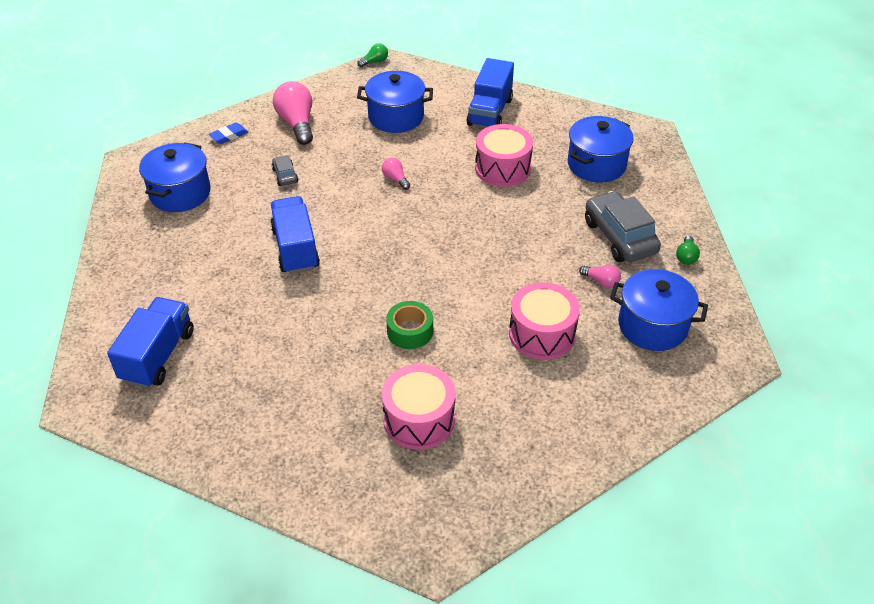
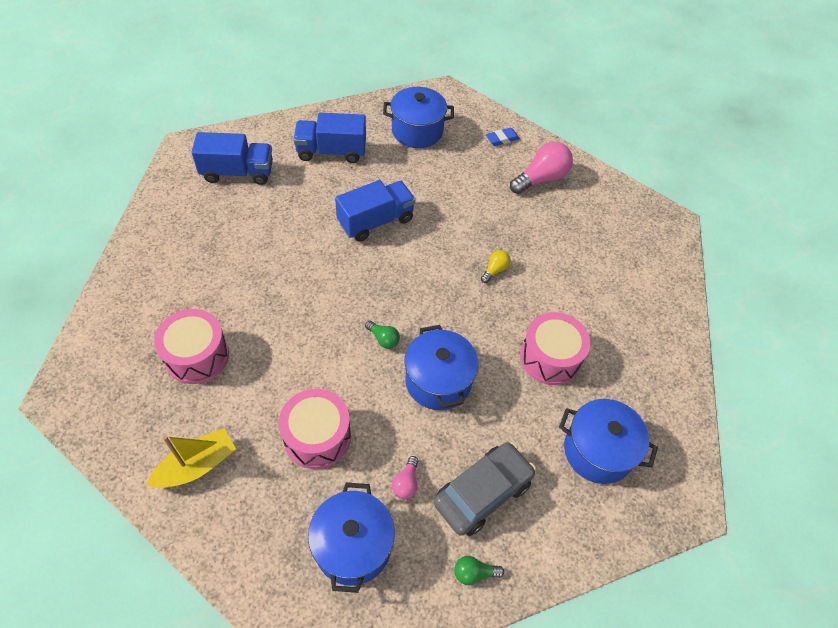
camera: 70 degrees right, 10 degrees up
(229, 136) = (502, 139): blue eraser -> blue eraser turned 60 degrees counterclockwise
(285, 175) = (466, 189): grey car -> none
(375, 62) = (668, 211): green light bulb -> green light bulb (383, 339)
(395, 179) = (495, 270): pink light bulb -> yellow light bulb
(396, 117) = (588, 249): blue pot -> blue pot (438, 381)
(410, 331) = (297, 326): green tape -> none
(490, 112) = (639, 328): blue truck -> blue truck (331, 151)
(552, 430) = (197, 465): none -> yellow boat

